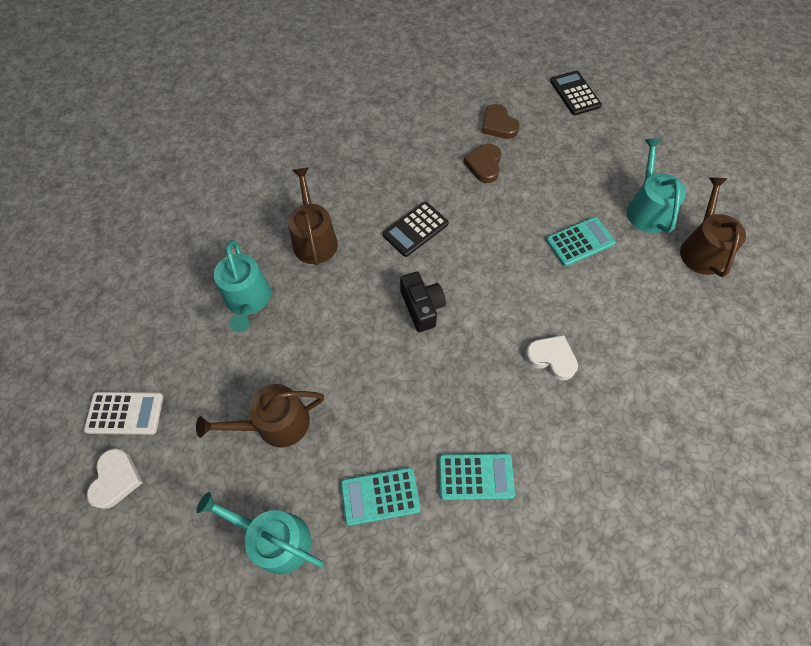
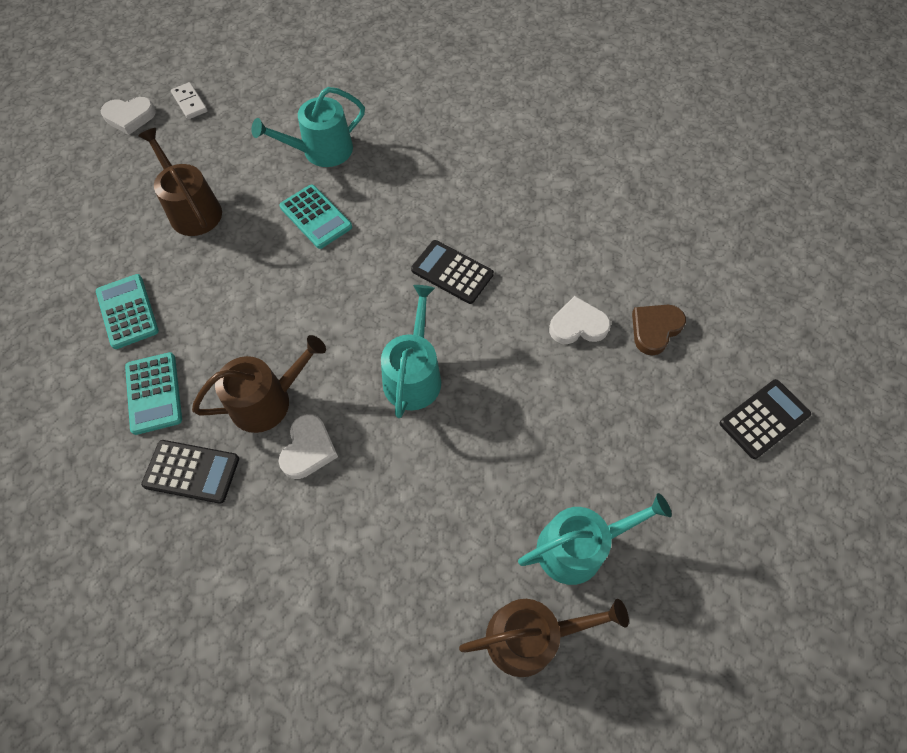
camera: 75 degrees right, 0 degrees up
(125, 413) = (189, 102): white calculator -> white domino
(275, 539) = (83, 240): turquoise watering can -> turquoise watering can (413, 375)
(314, 239) = (410, 183): brown watering can -> brown watering can (268, 400)
(422, 307) = (348, 301): black camera -> none
(484, 165) = (578, 325): brown heart -> white heart
(557, 450) = (191, 471): none -> black calculator
(580, 242) = (491, 460): turquoise calculator -> turquoise calculator (316, 217)

